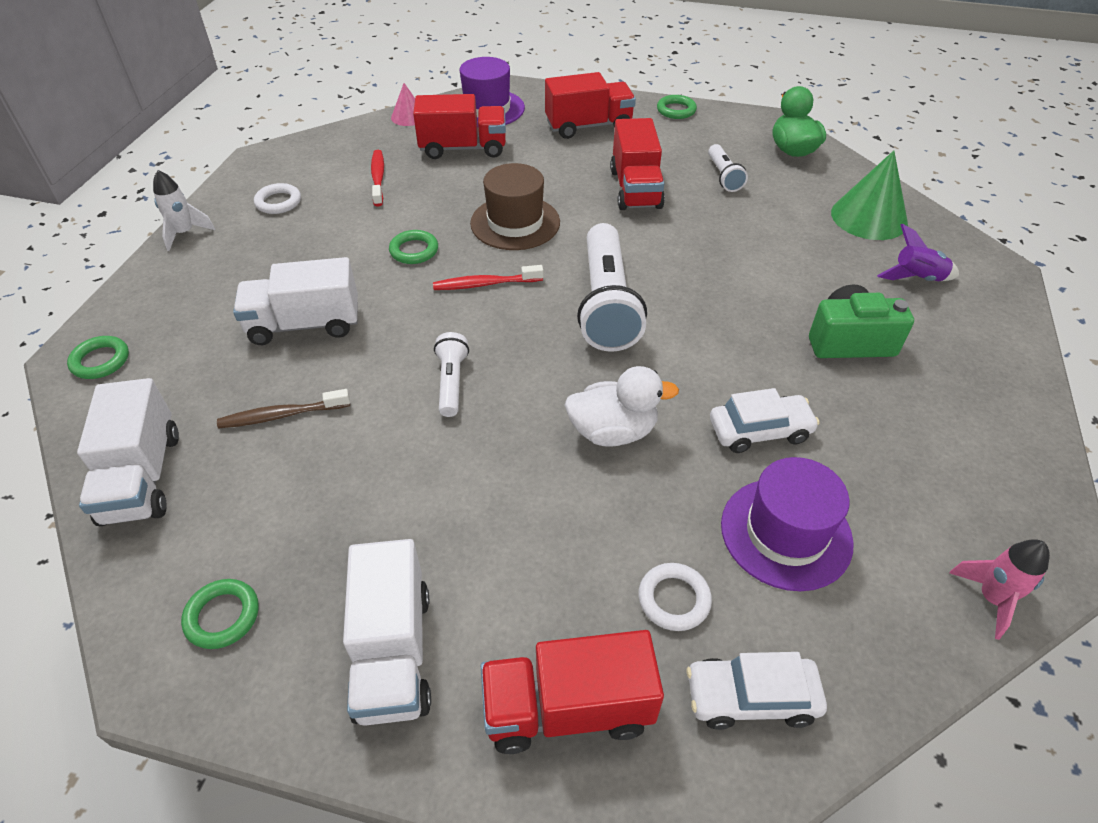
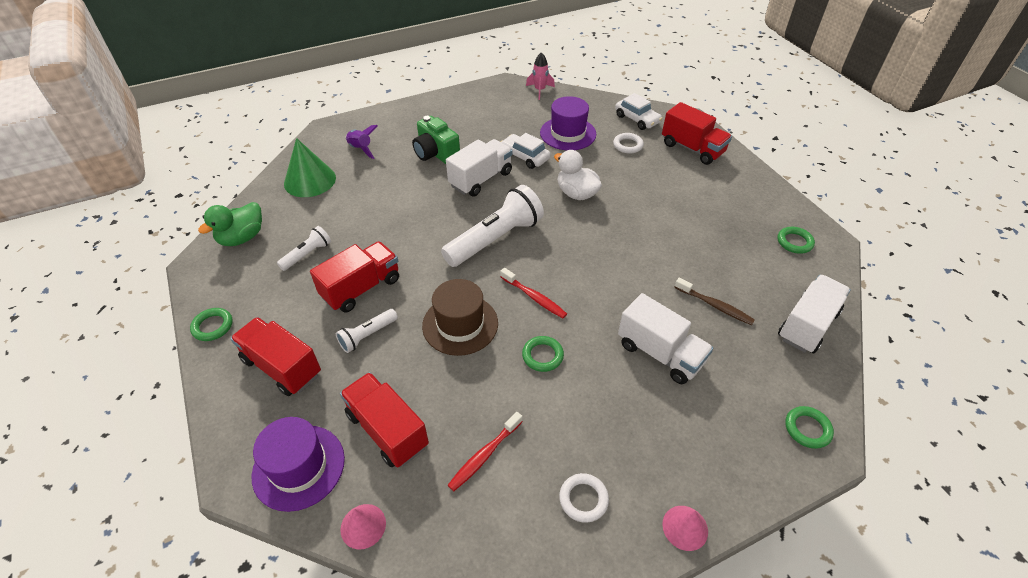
camera: 130 degrees left, 0 degrees up
(185, 233) = (685, 527): white rocket -> pink cone
(393, 653) = (736, 192): white truck -> white truck (481, 179)
(451, 382) = (616, 260): white flashlight -> white flashlight (367, 335)

